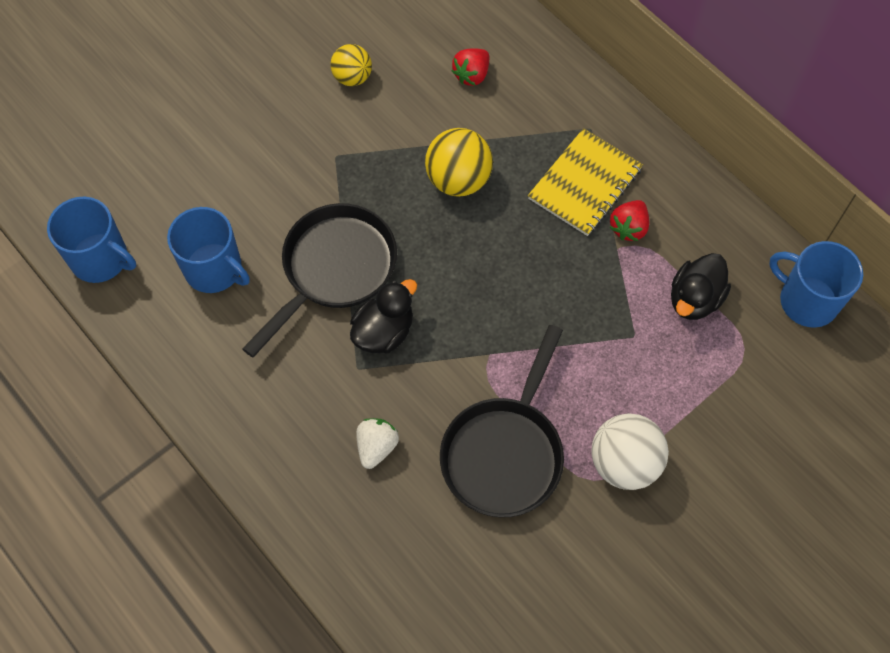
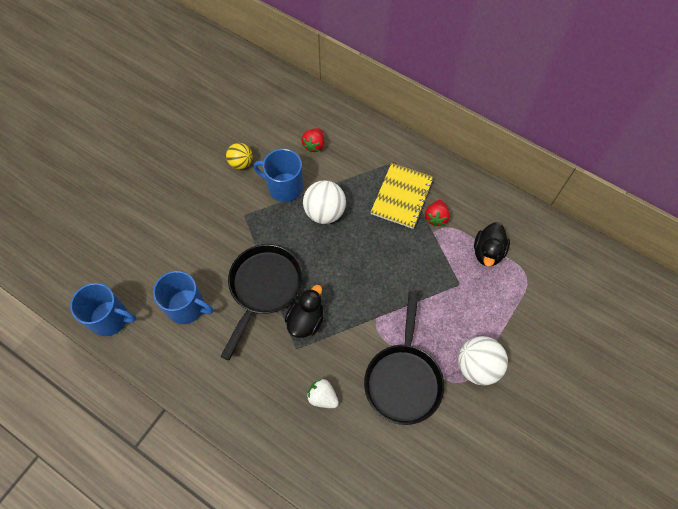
camera: 15 degrees left, 0 degrees up
(376, 447) = (322, 397): white strawberry -> white strawberry turned 60 degrees counterclockwise
(458, 180) = (324, 212): yellow ball -> white ball
(806, 300) = (553, 237): blue mug -> blue mug (284, 187)

